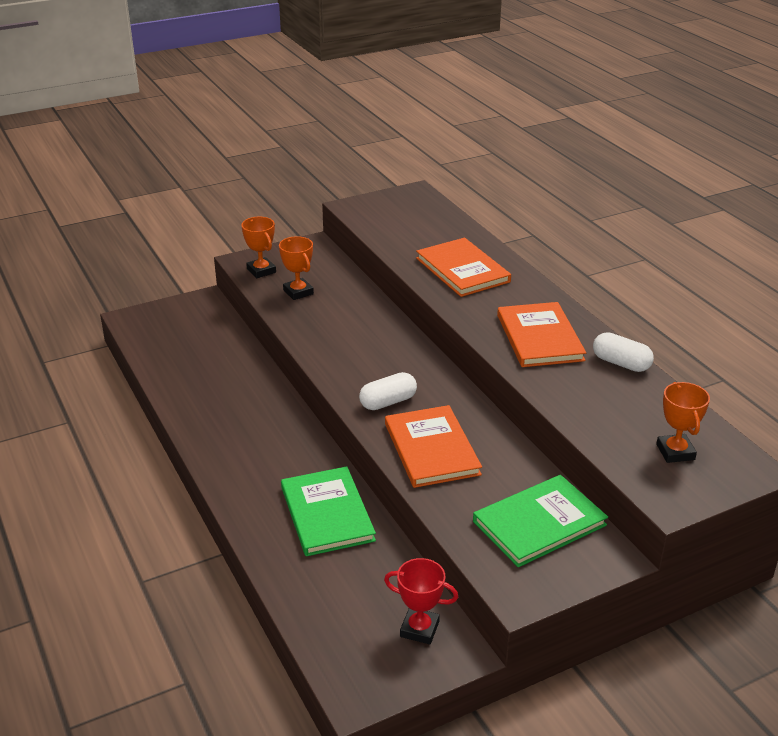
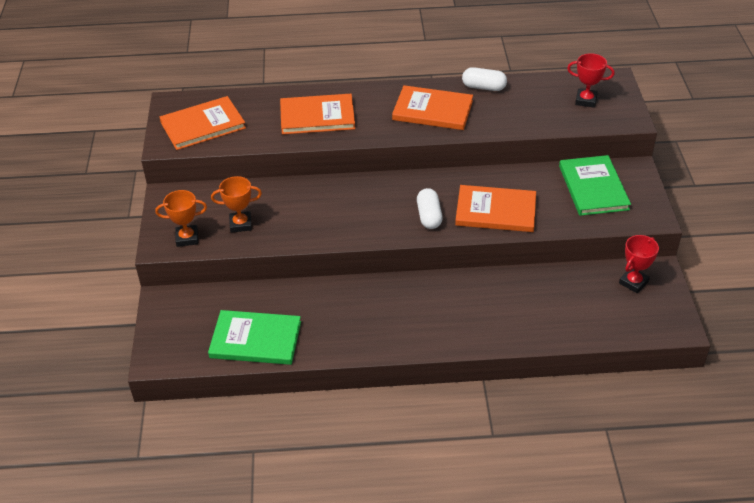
camera: 65 degrees left, 10 degrees up
(327, 514) = (503, 296): green book -> green book (255, 339)
(395, 216) = (203, 125): none -> orange book
(621, 363) = (484, 87): white capsule -> white capsule turned 45 degrees clockwise
(675, 452) = (586, 100): orange trophy -> red trophy

